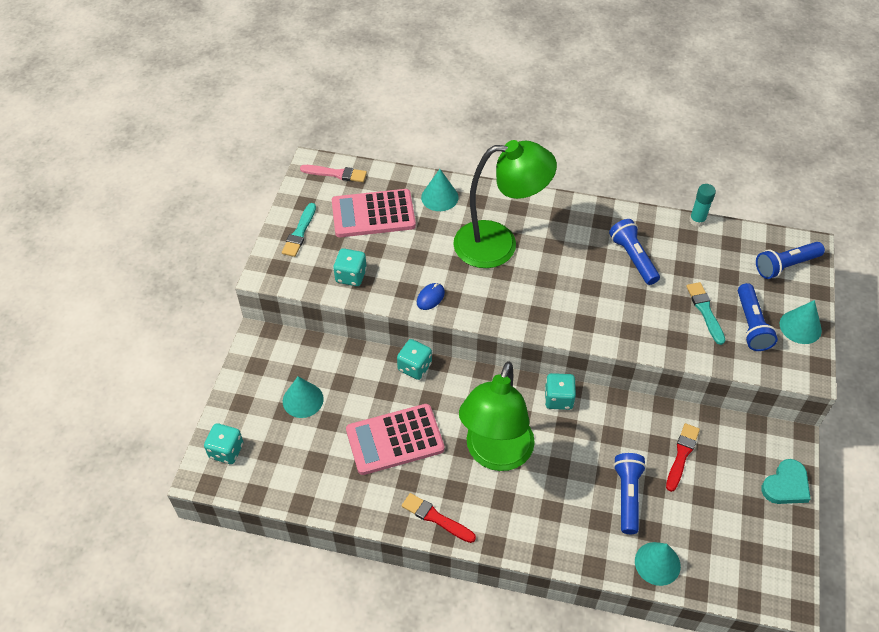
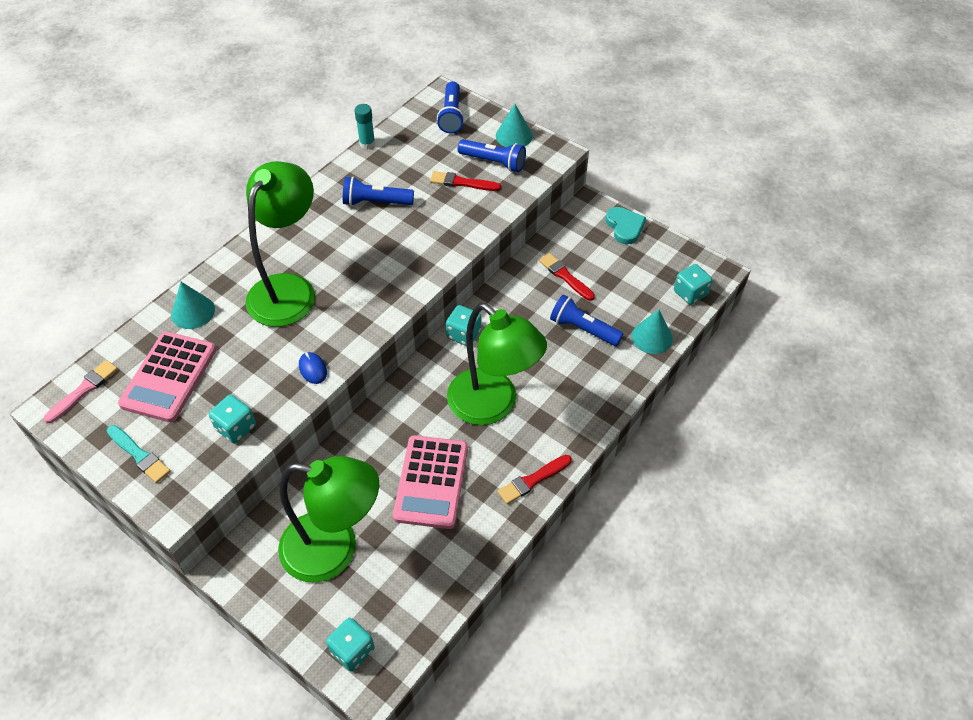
camera: 65 degrees left, 0 degrees up
(303, 400) = (334, 550): turquoise cone -> green lamp
(414, 367) = (359, 432): turquoise dice -> turquoise dice (690, 293)
(705, 311) = (462, 183): turquoise brush -> red brush

